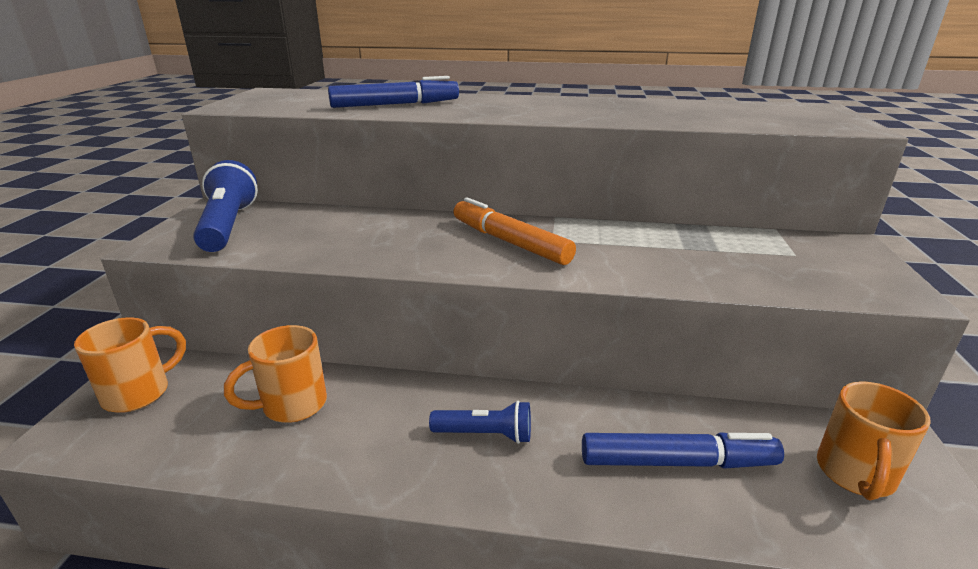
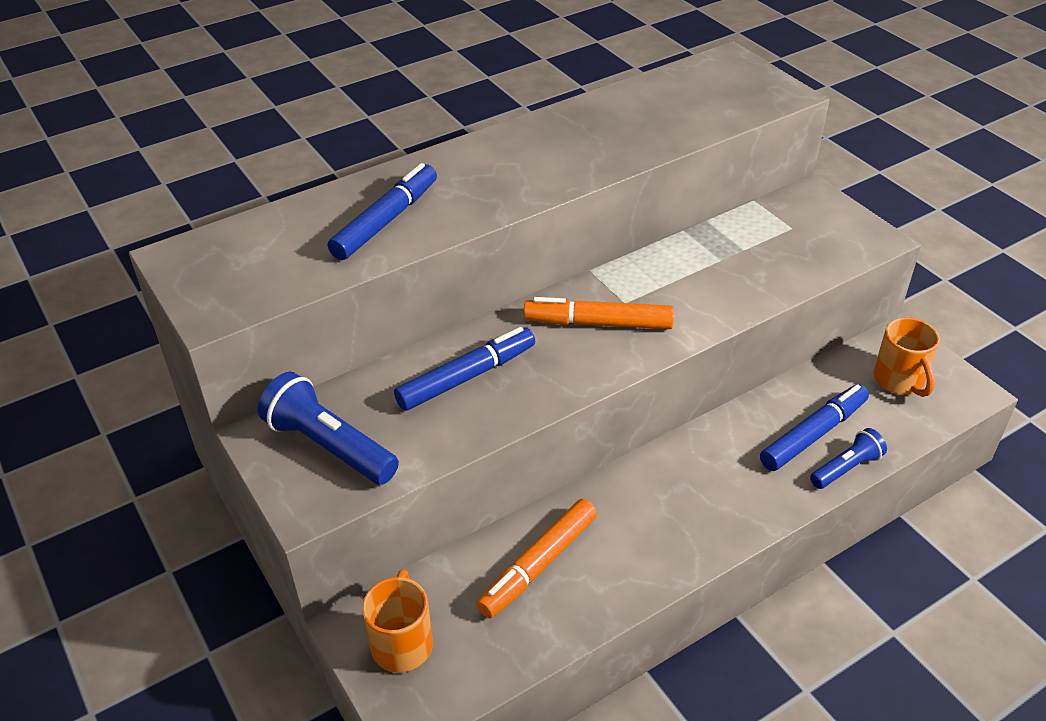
camera: 40 degrees left, 15 degrees up
(292, 405) = (538, 565): orange mug -> orange marker
(366, 231) = (466, 377): none -> blue marker
(485, 434) = (693, 492): blue flashlight -> blue flashlight (846, 468)

